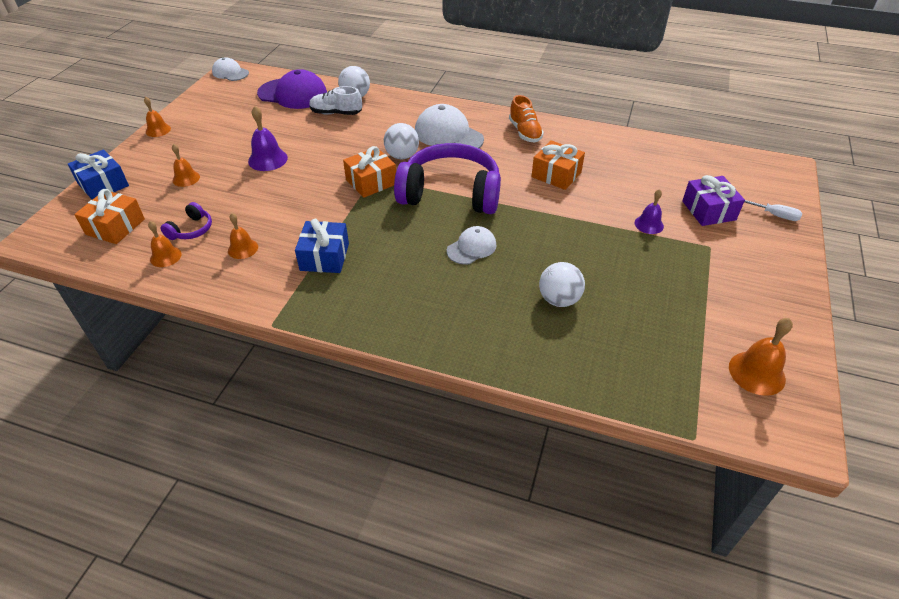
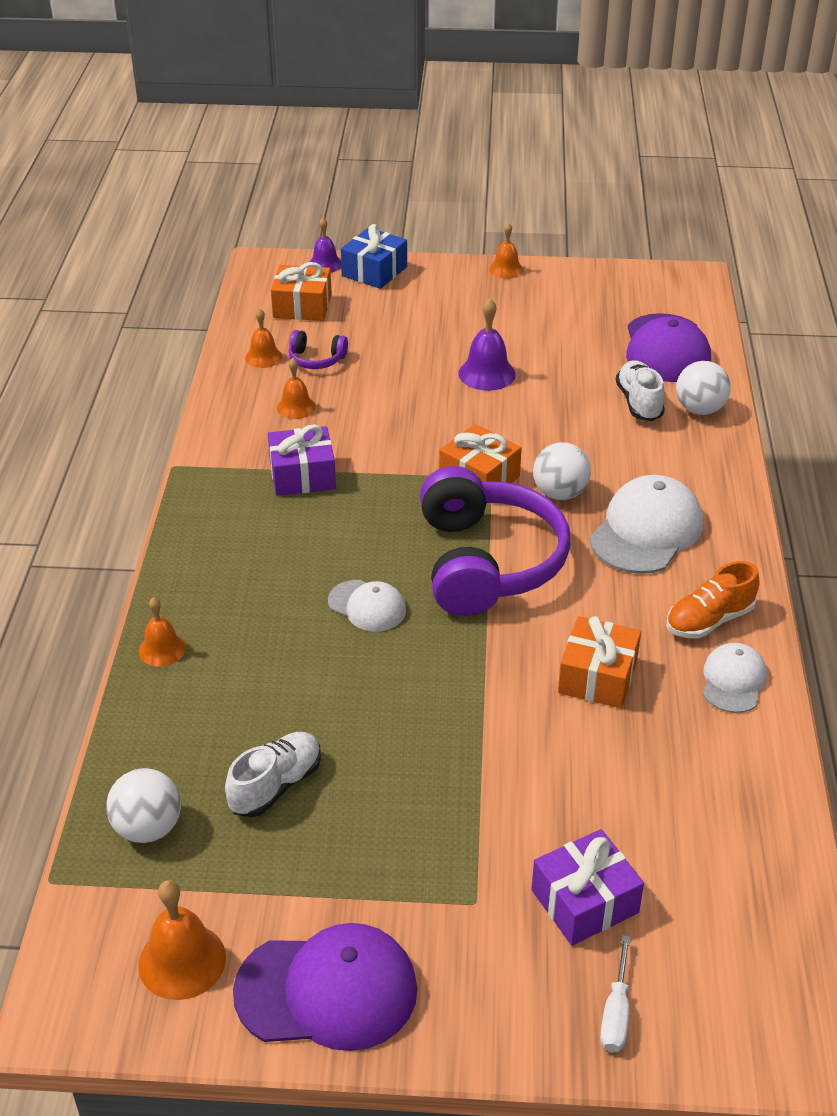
camera: 75 degrees right, 5 degrees down
(186, 178) = (414, 323): orange bell -> orange bell (162, 649)
(230, 73) = (686, 278): white cap -> white cap (733, 681)
(324, 257) = (302, 475): blue gift -> purple gift
(559, 300) = (283, 714): white ball -> white ball (148, 828)
(619, 311) = (276, 786): none -> white shoe
(649, 224) = (505, 812): purple bell -> purple bell (325, 264)
(772, 311) = (327, 991): none -> purple cap

